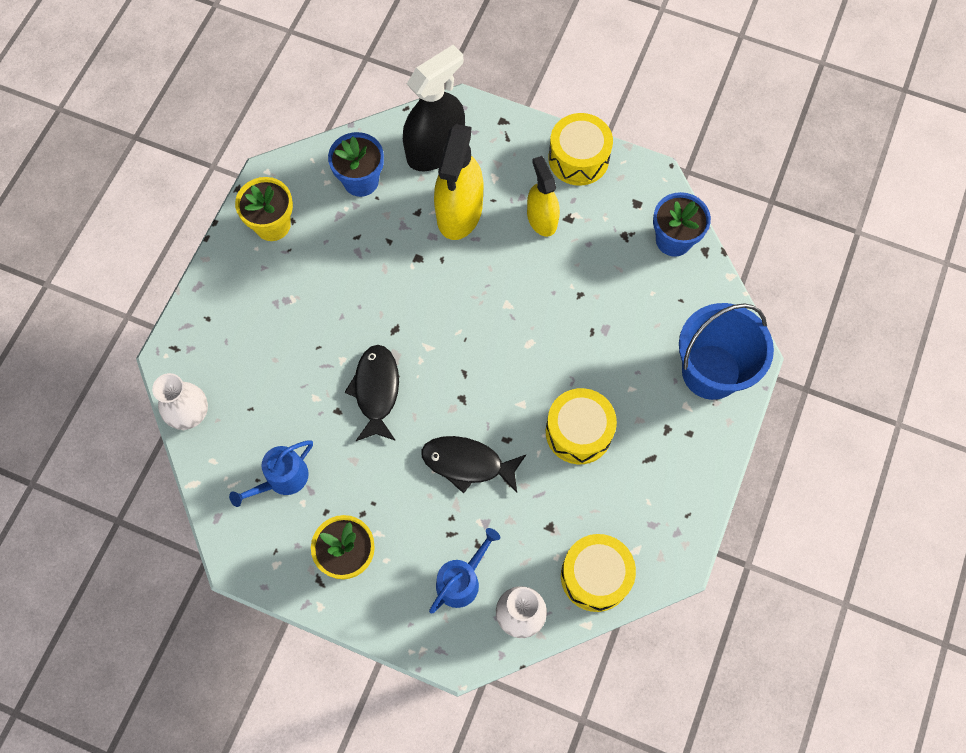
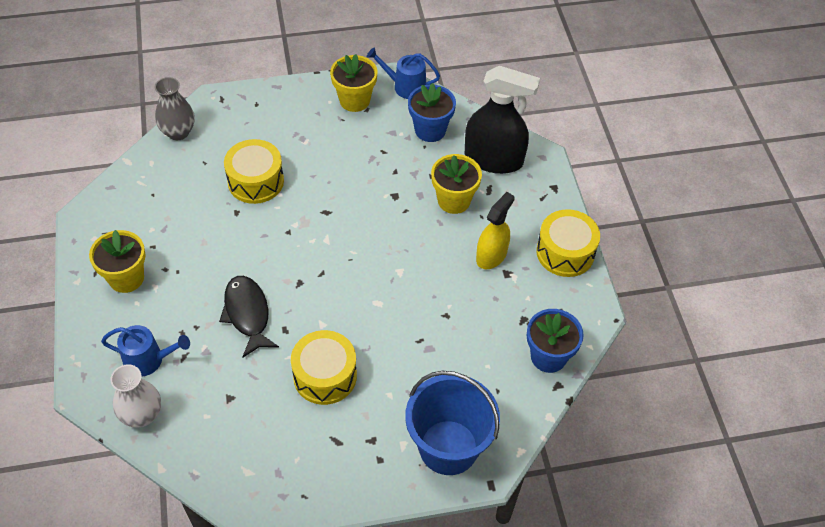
camera: 55 degrees right, 15 degrees down
(190, 414) = (178, 132): white vase -> grey vase
(282, 479) = (162, 208): blue watering can -> blue watering can (405, 86)
(376, 391) = (268, 226): black fish -> none
(459, 212) = (454, 200): yellow spray bottle -> yellow flower pot
(595, 576) = (206, 452): yellow drum -> yellow drum (256, 181)

